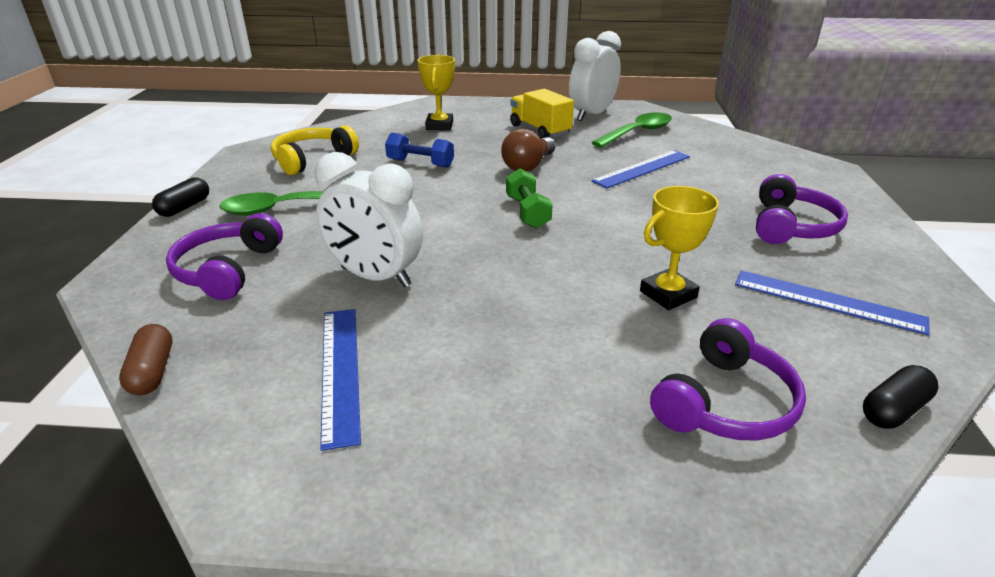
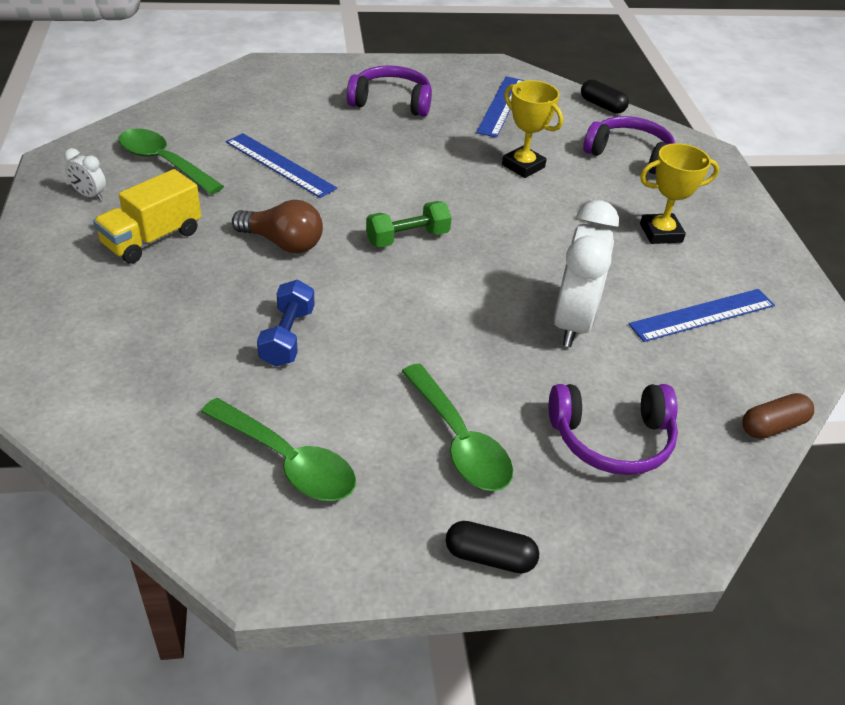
camera: 105 degrees left, 10 degrees up
(312, 159) = (287, 461): yellow headphones -> green spoon
(439, 125) = (128, 340): yellow trophy -> yellow trophy (660, 233)
(591, 115) = (90, 195): white clock -> white clock, size x0.44

